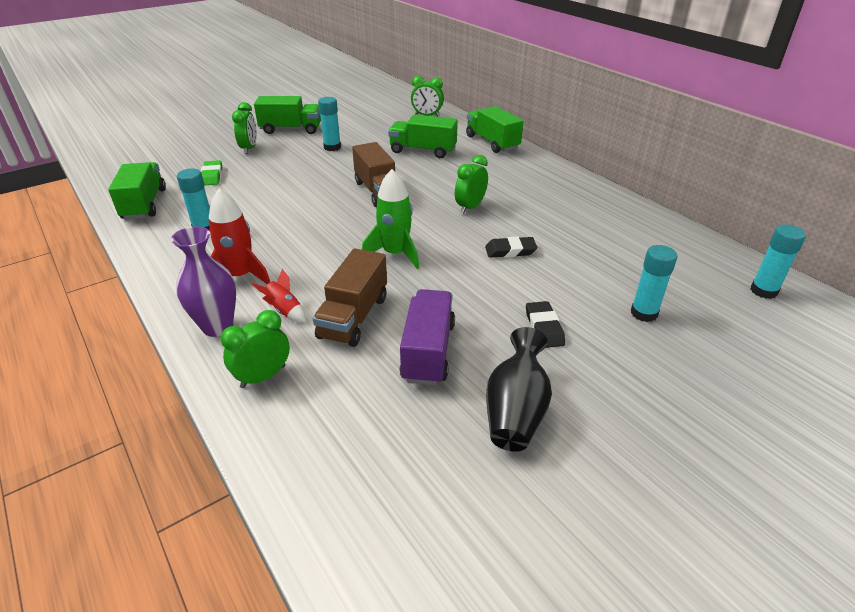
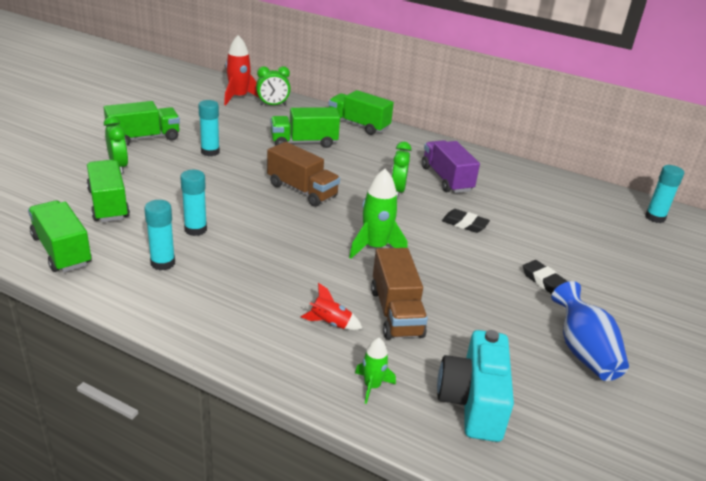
camera: 30 degrees left, 5 degrees down
(212, 176) = (108, 204): green eraser -> green truck
(217, 327) = (283, 355): purple vase -> none
(240, 276) = (254, 302): red rocket -> red rocket (239, 97)
(263, 376) = (372, 386): green clock -> green rocket
(341, 423) = (473, 402): none -> turquoise camera
(428, 351) = (482, 325): purple truck -> purple truck (446, 179)
(510, 251) = (464, 224): black eraser -> black eraser turned 60 degrees clockwise
(515, 411) = (583, 352): black vase -> blue vase
(644, 313) = (599, 253): turquoise glue stick -> turquoise glue stick (195, 229)

